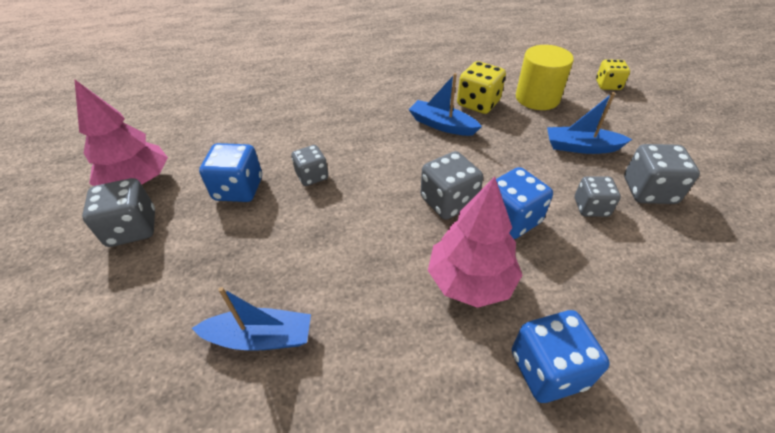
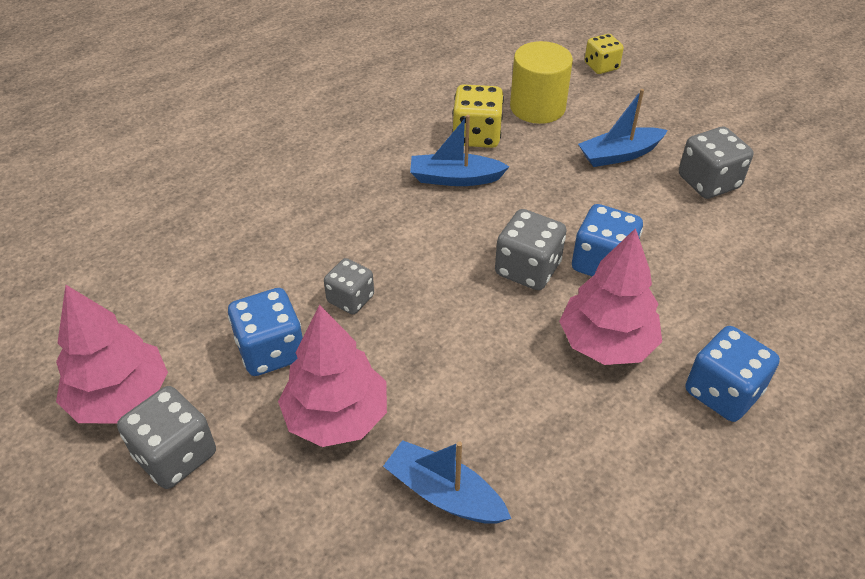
camera: 30 degrees left, 0 degrees up
(239, 247) = (336, 416): none -> pink tree
(260, 337) = (444, 493): blue boat -> blue boat turned 120 degrees counterclockwise
(591, 207) = (667, 220): grey dice -> none

